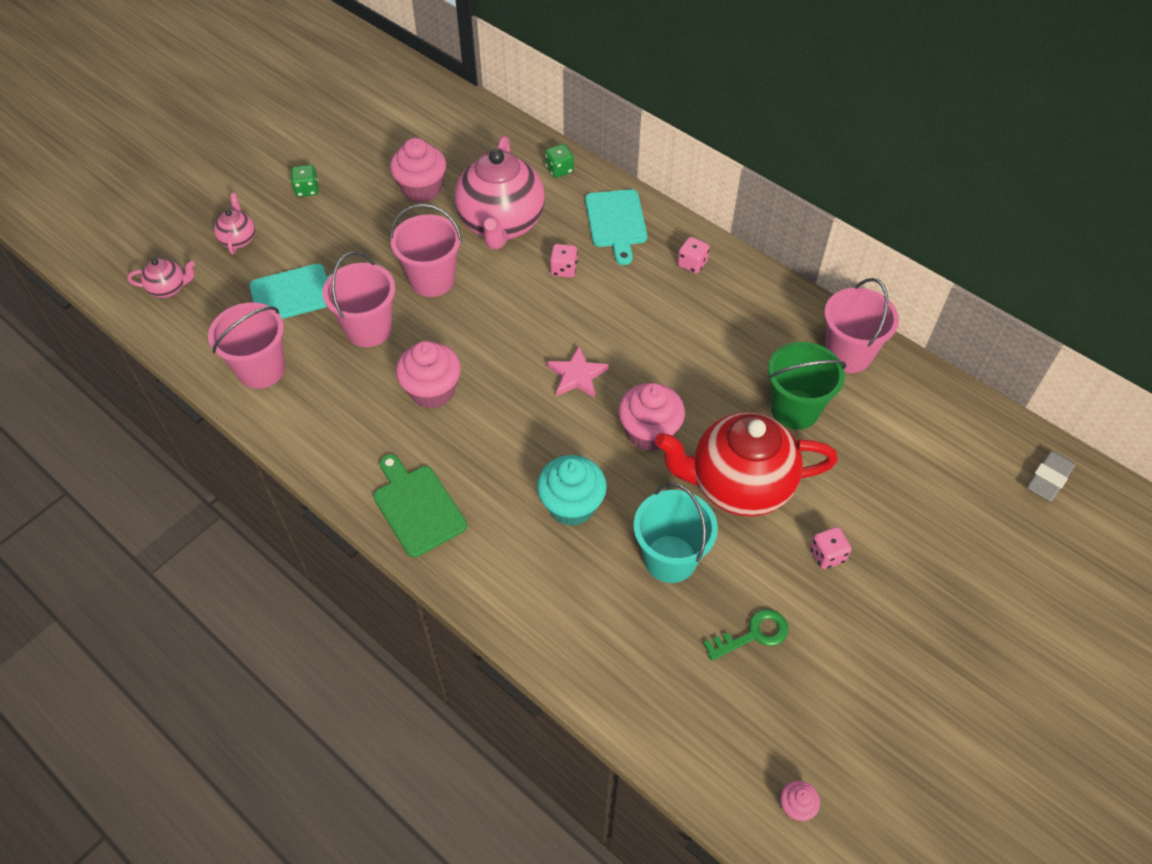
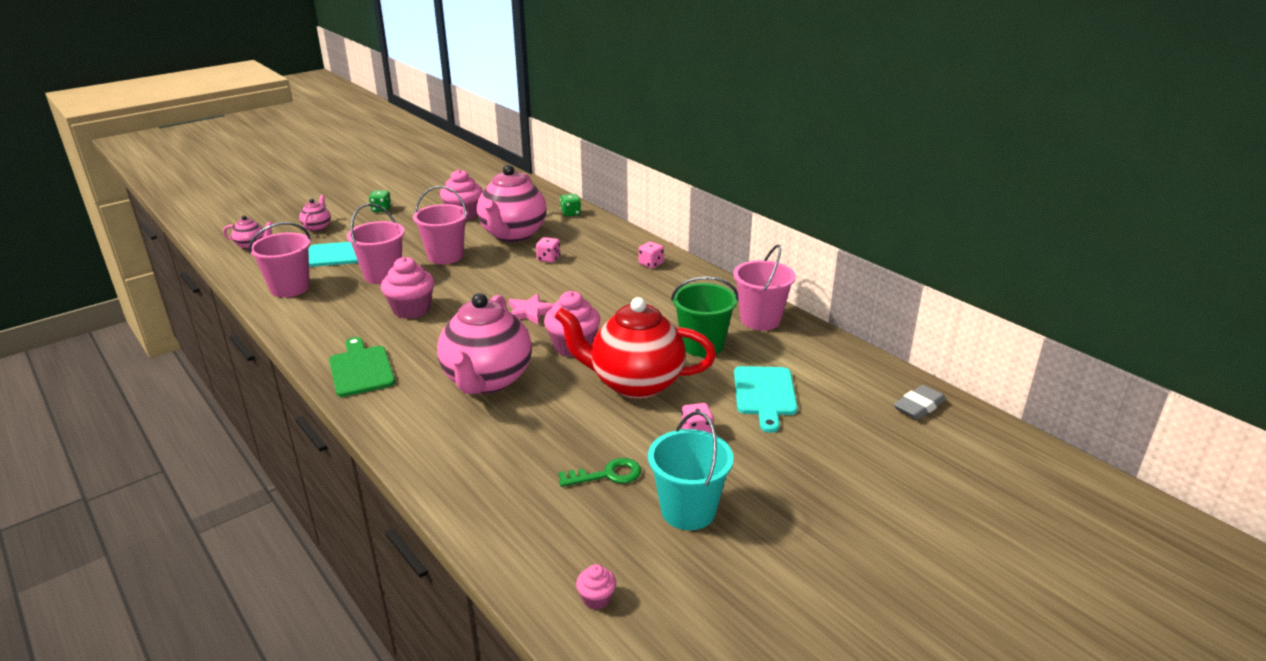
camera: 10 degrees right, 25 degrees down
(571, 505) = (487, 381): turquoise cupcake -> pink teapot
(616, 222) = (601, 240): turquoise cutting board -> turquoise cutting board (764, 394)
(670, 559) = (555, 420): turquoise bucket -> turquoise bucket (688, 510)

